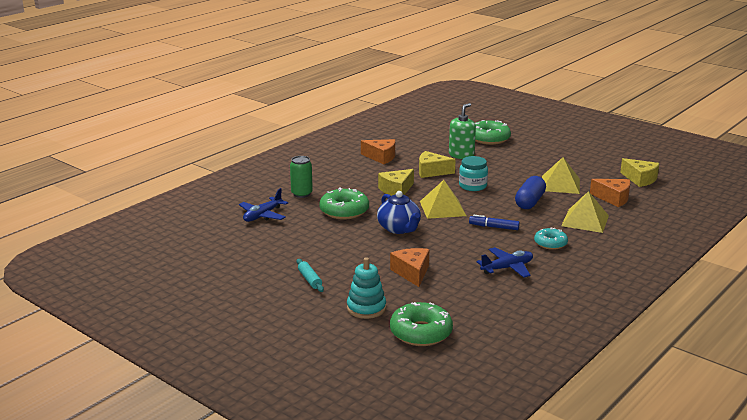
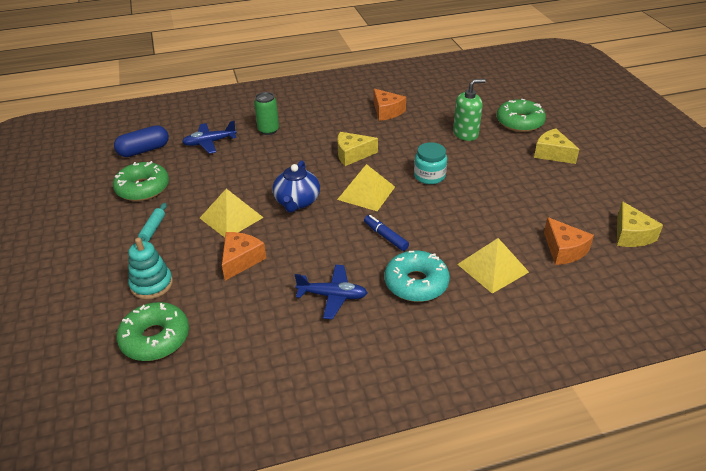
camera: 35 degrees right, 15 degrees up
(344, 211) = (277, 162): green donut -> green donut (143, 188)
(431, 172) = (412, 144): yellow cheese -> yellow cheese (552, 154)
(529, 202) = (462, 218): blue capsule -> blue capsule (144, 150)
(550, 243) = (416, 283): turquoise donut -> turquoise donut, size x1.60
(560, 184) = (525, 207): yellow pyramid -> yellow pyramid (231, 217)

